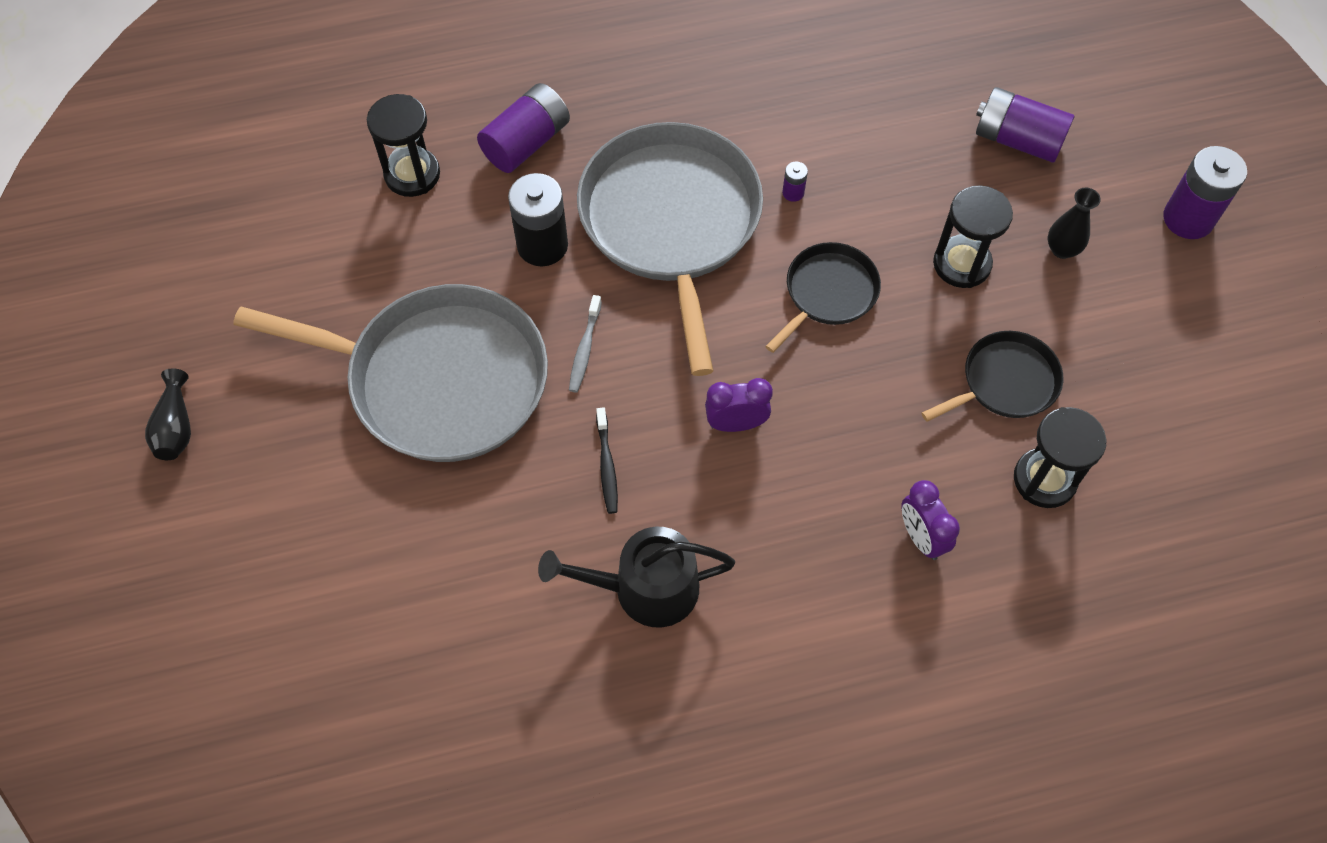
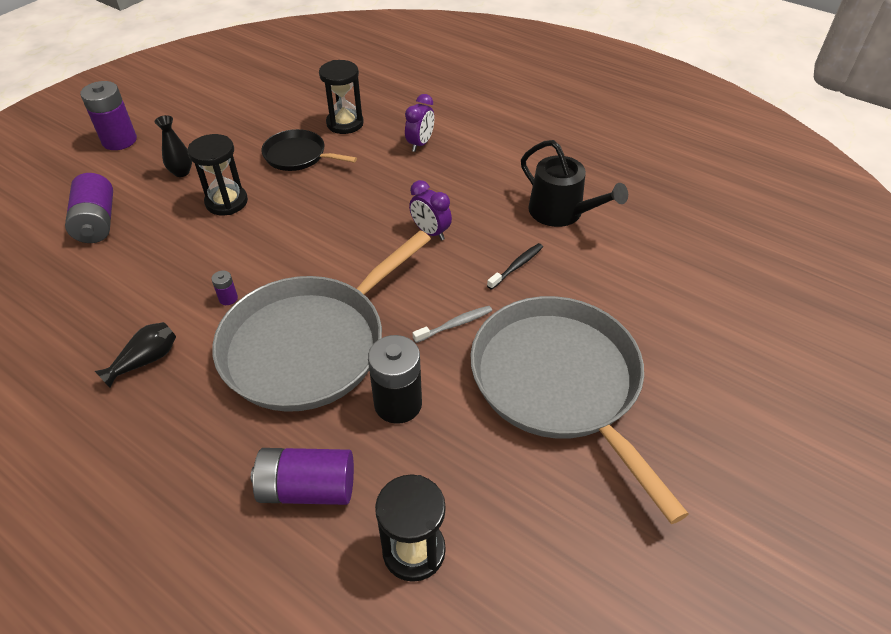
camera: 130 degrees left, 15 degrees down
(176, 427) = (780, 513): black vase -> black vase (145, 360)
(828, 293) = (300, 242): black pan -> none

